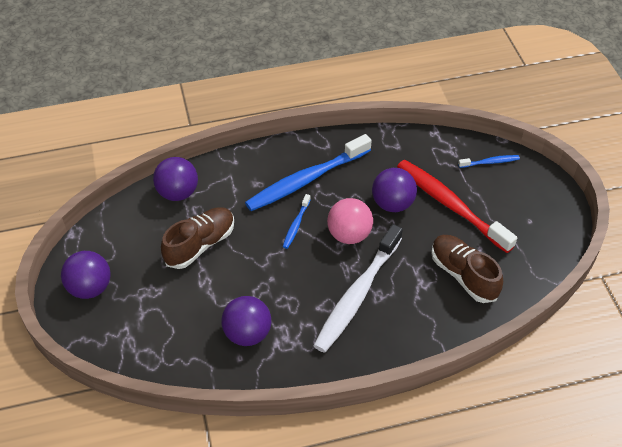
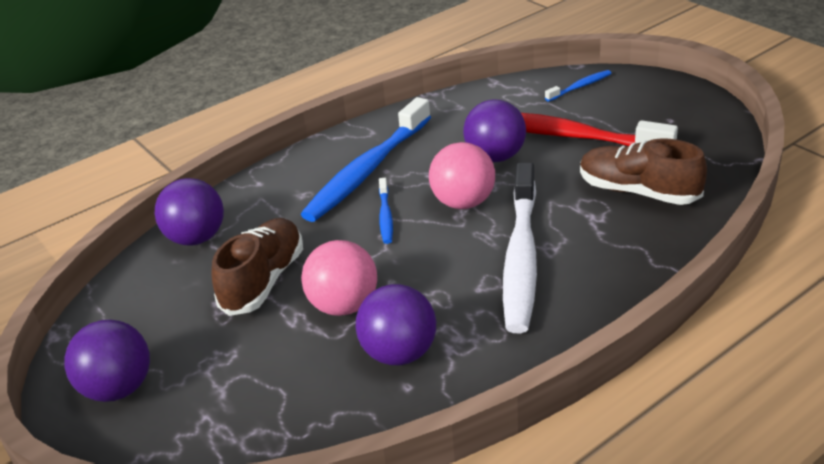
camera: 20 degrees left, 15 degrees down
(235, 285) = (344, 306): none -> pink ball

